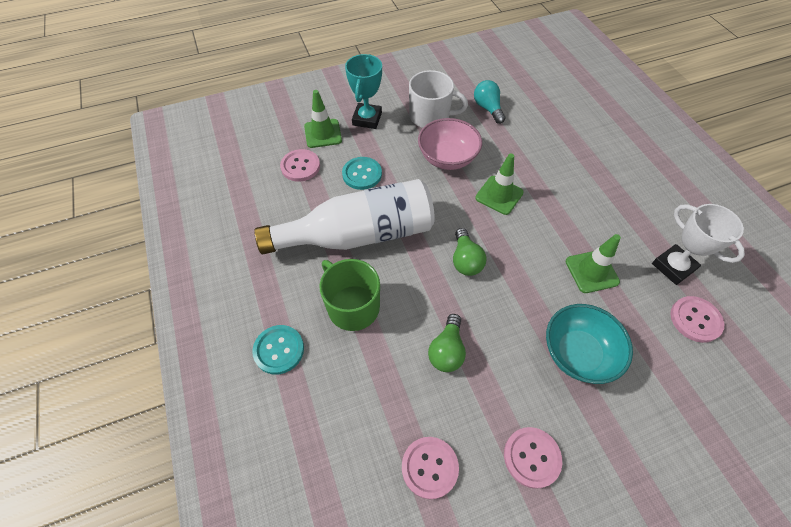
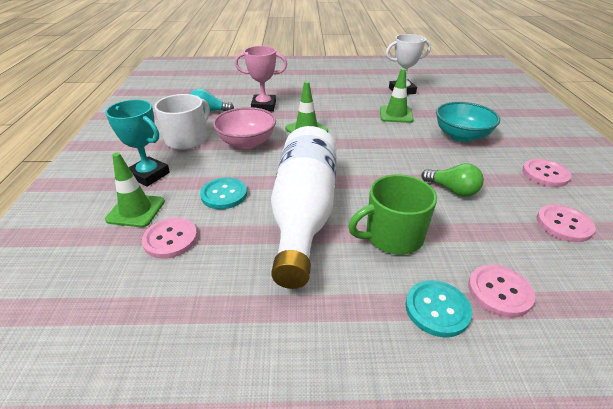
camera: 70 degrees left, 20 degrees down
(465, 260) = (364, 160): green light bulb -> none
(528, 144) = (263, 106): none -> pink trophy
(695, 320) = (442, 95): pink button -> pink button (499, 291)

